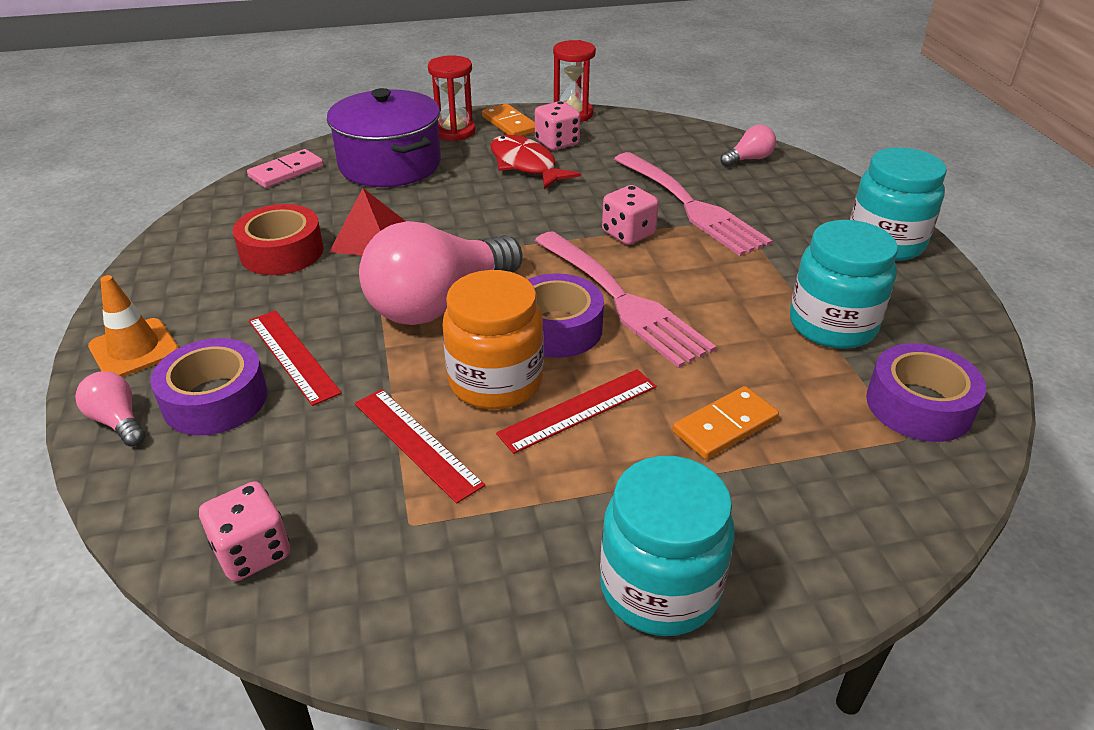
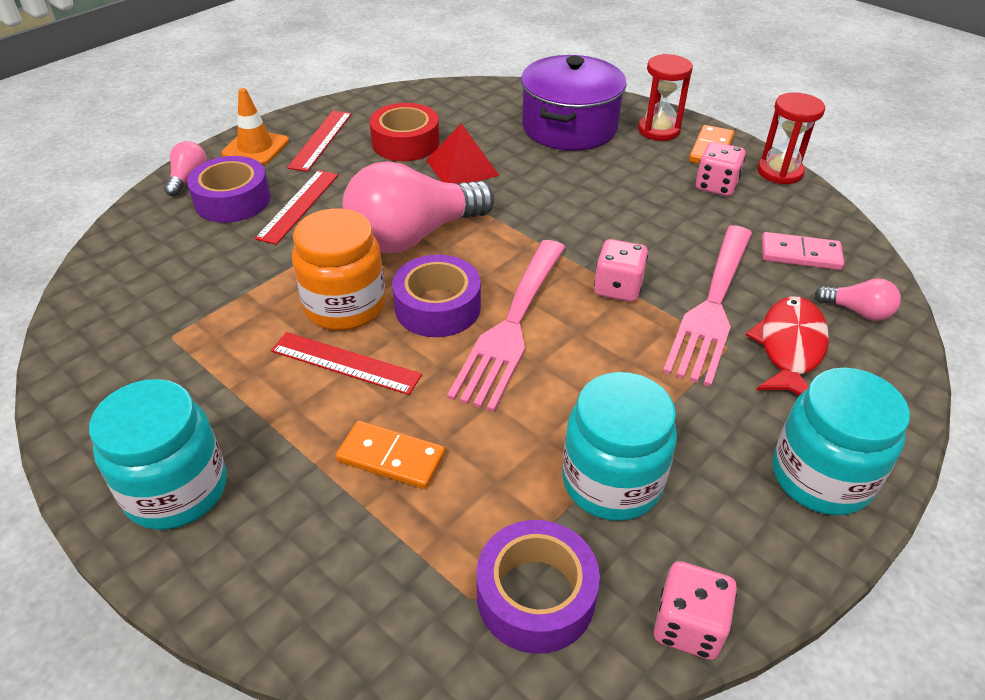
camera: 55 degrees right, 5 degrees up
(252, 552) = (111, 285): pink dice -> pink dice (688, 626)
(286, 172) = (503, 94): pink domino -> pink domino (800, 254)
(416, 443) = (250, 301): red ruler -> red ruler (320, 140)
(438, 303) = (413, 236): pink light bulb -> pink light bulb turned 45 degrees counterclockwise
(525, 165) = (655, 187): red fish -> red fish (789, 348)

